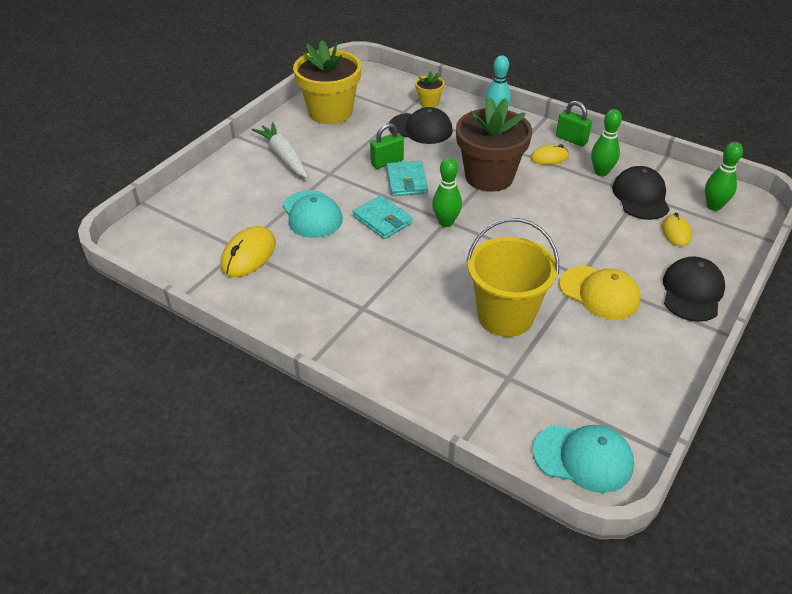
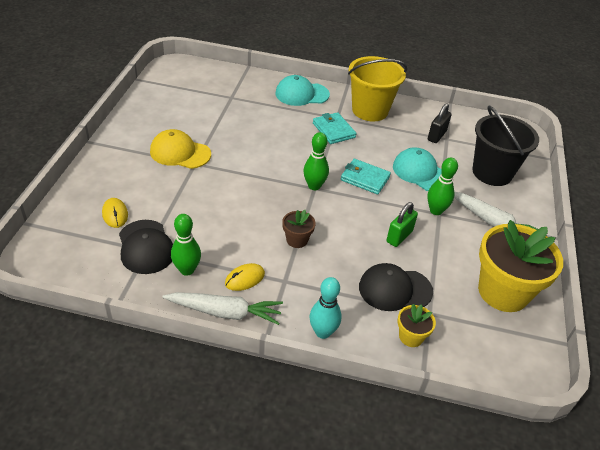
camera: 155 degrees right, 0 degrees up
(230, 200) = (492, 172): none -> black bucket
(248, 255) = (436, 136): yellow mouse -> black padlock
(406, 181) = (368, 219): turquoise wallet -> turquoise wallet (333, 130)
(489, 177) = (297, 240): brown flower pot -> brown flower pot, size x0.45
(505, 316) = (243, 127): yellow bucket -> yellow bucket (370, 110)
(571, 139) = (225, 312): green padlock -> white carrot
(583, 458) = (182, 71): turquoise cap -> turquoise cap (302, 94)
(692, 292) = (109, 165): black cap -> none
(714, 206) = (72, 250): green bowling pin -> green bowling pin (436, 211)

